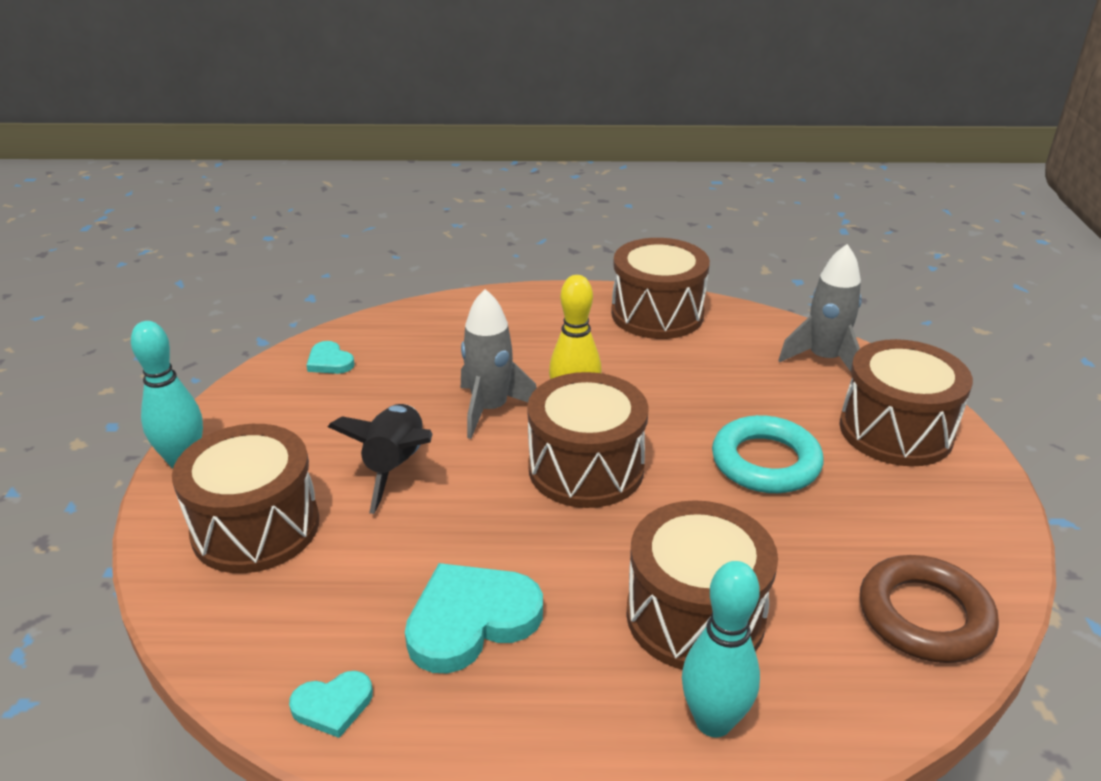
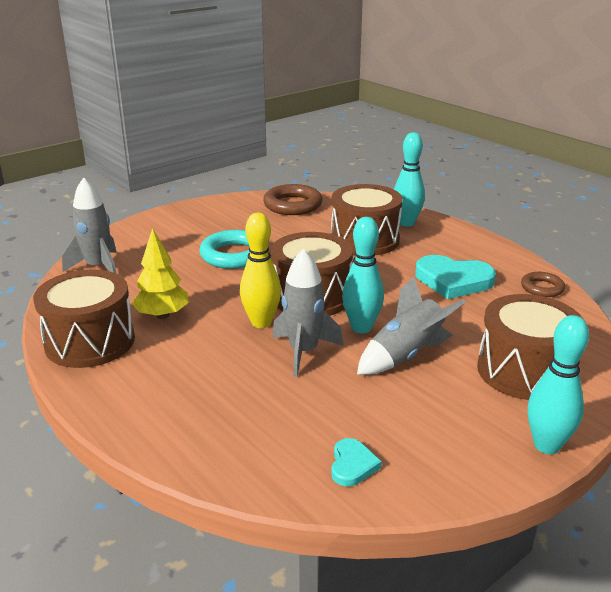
camera: 130 degrees left, 5 degrees down
(333, 705) = (542, 288): turquoise heart -> brown ring
(395, 466) = (405, 355): black rocket -> grey rocket
(479, 467) = (361, 328): none -> turquoise bowling pin
(662, 361) = (162, 315): none -> yellow tree
(895, 431) = (160, 234): brown drum -> none

